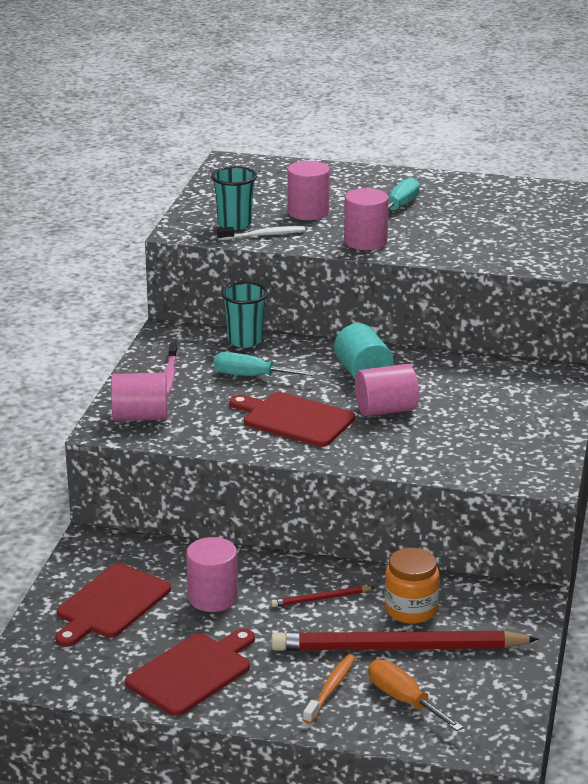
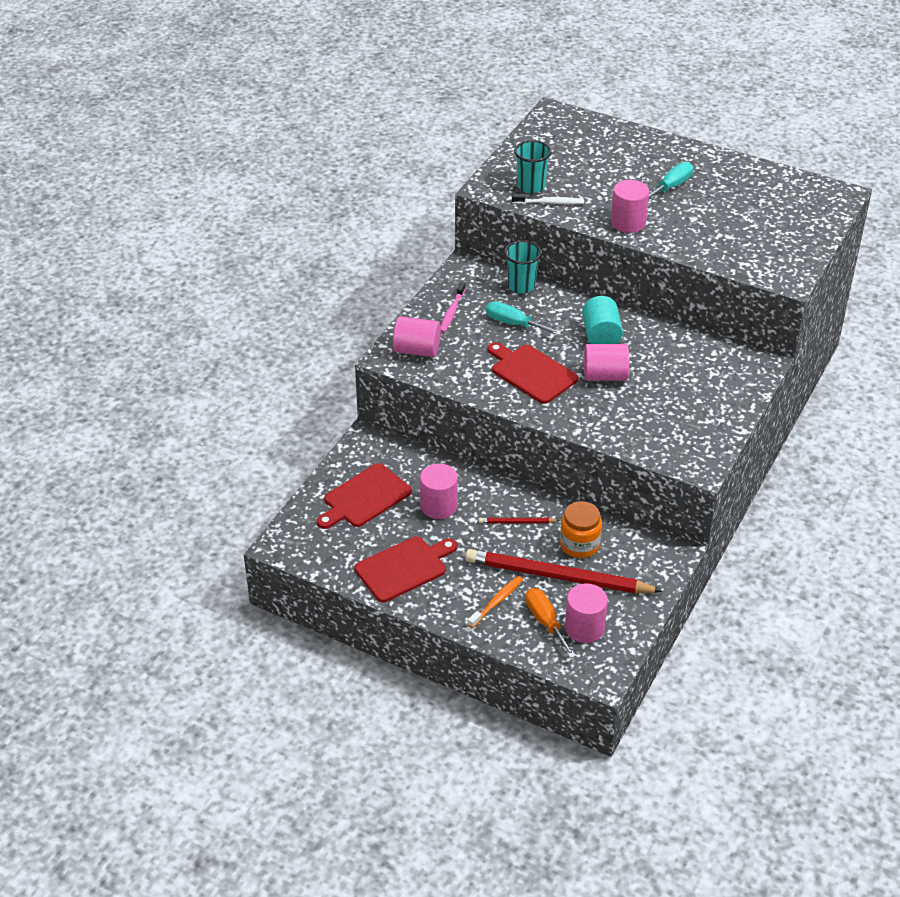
camera: 15 degrees right, 15 degrees up
(308, 212) = (594, 182): pink cylinder -> pink cylinder (584, 628)

